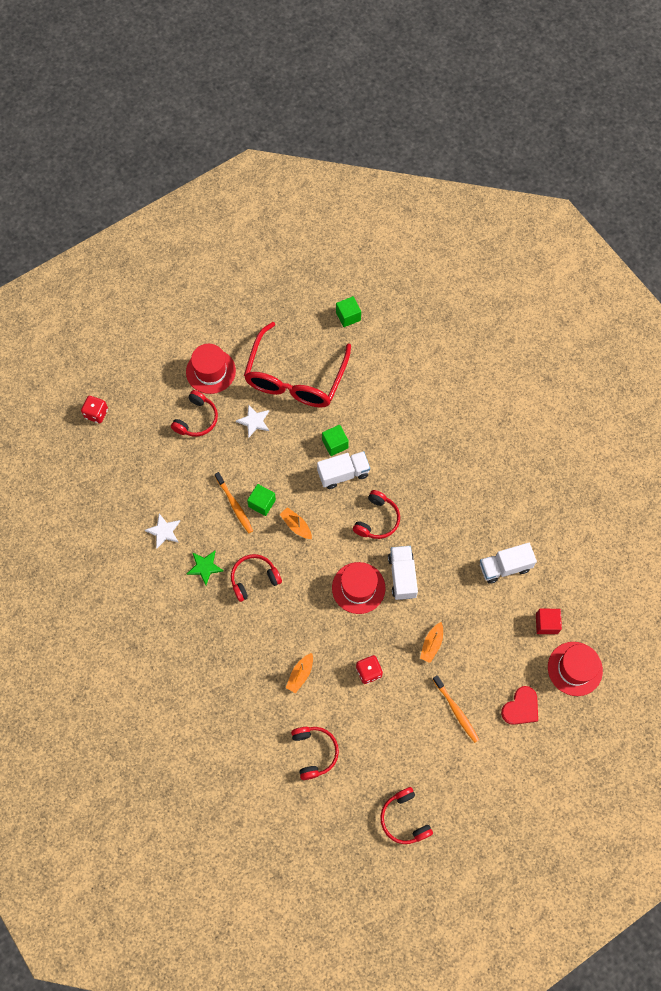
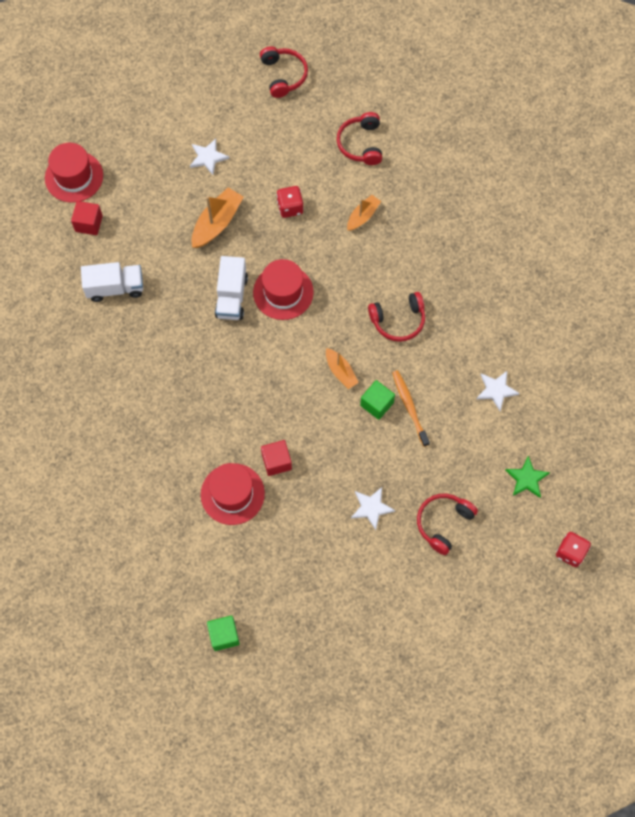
camera: 170 degrees left, 0 degrees up
(204, 567) = (452, 342): green star -> green star (527, 479)
(210, 371) = (418, 586): red hat -> red hat (232, 494)
(295, 378) = (310, 558): red glasses -> none
(335, 444) = (276, 461): green cube -> red cube
(343, 474) = (274, 423): white truck -> none
(377, 519) = (246, 363): red headphones -> none
(431, 644) = (217, 223): orange boat -> orange boat, size x1.60
(456, 711) = (208, 157): orange toothbrush -> white star
(521, 707) = (141, 150): red heart -> none

